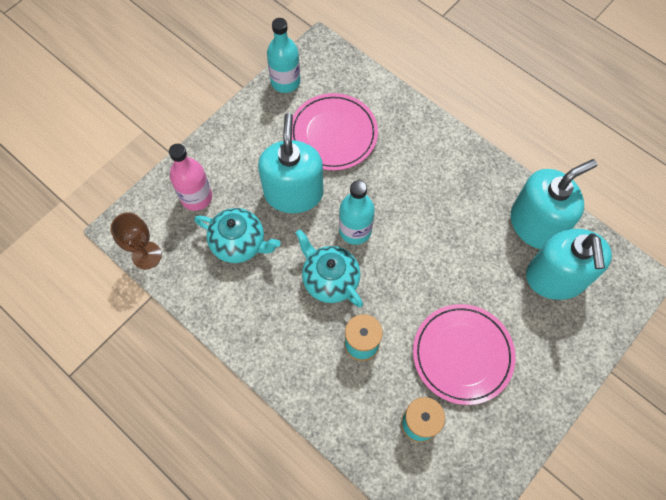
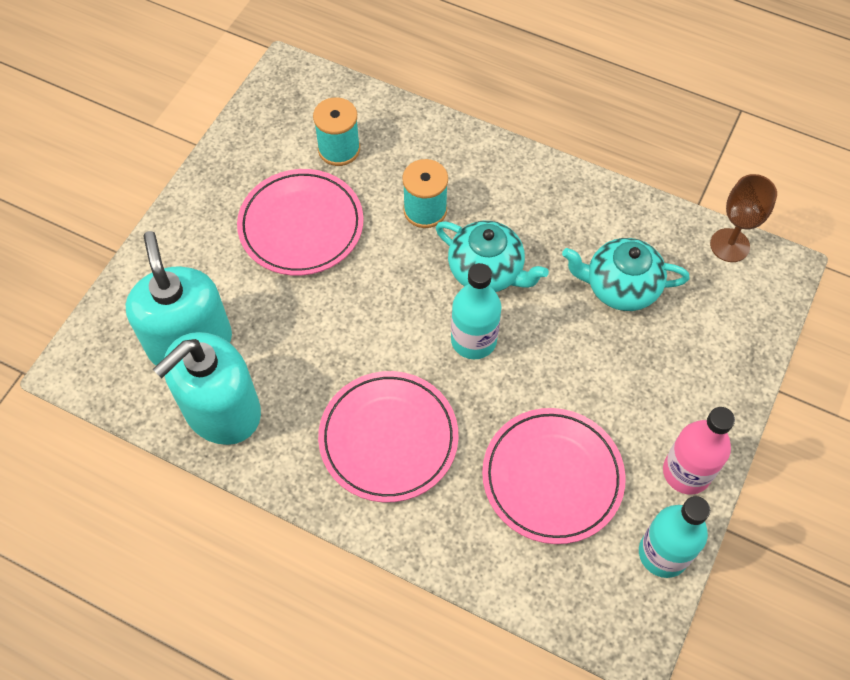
camera: 165 degrees right, 5 degrees down
(196, 197) = (706, 332): pink bottle -> pink bottle (686, 472)
(293, 193) = (576, 371): turquoise soap dispenser -> none
(428, 180) = (388, 438): none -> pink plate

